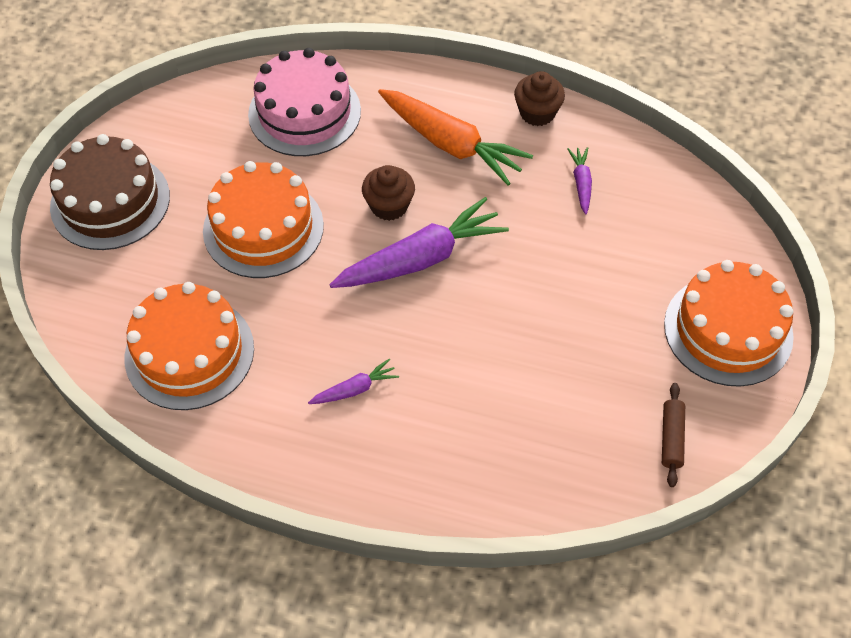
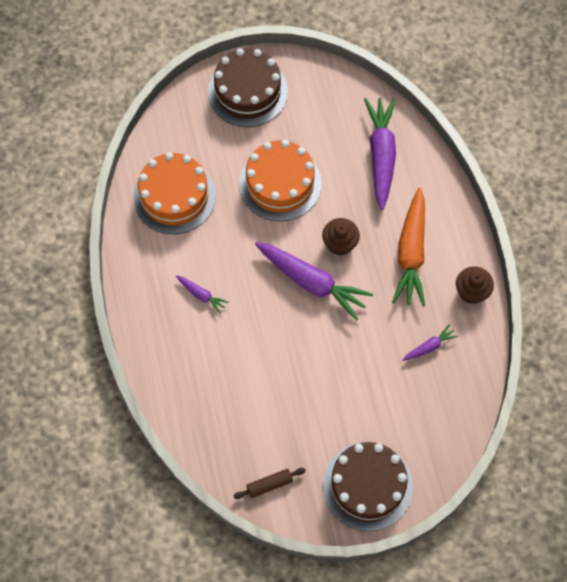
camera: 60 degrees right, 10 degrees up
(304, 112) = (381, 155): pink cake -> purple carrot
(728, 330) = (367, 486): orange cake -> brown cake

